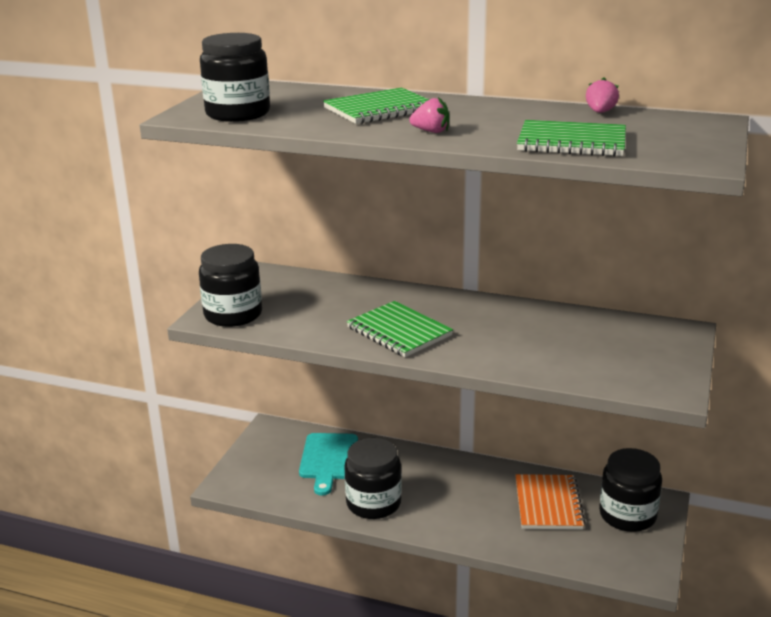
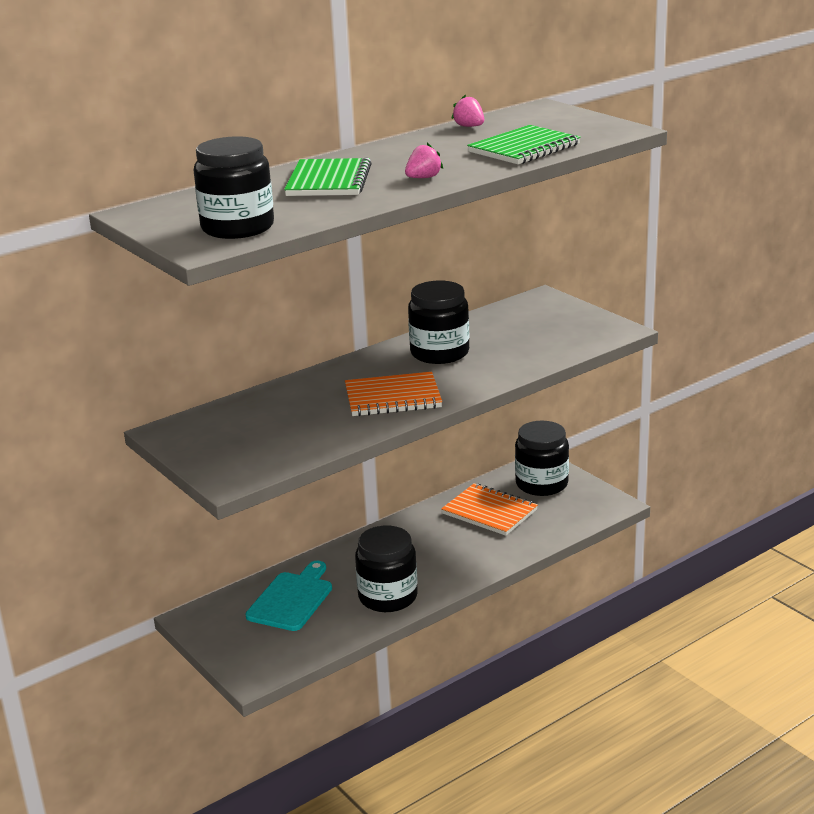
camera: 55 degrees left, 0 degrees up
(233, 315) = (243, 464): black jar -> black jar (439, 353)
(328, 459) = (292, 599): turquoise cutting board -> turquoise cutting board turned 105 degrees counterclockwise
(399, 331) = (393, 397): green notebook -> orange notebook

